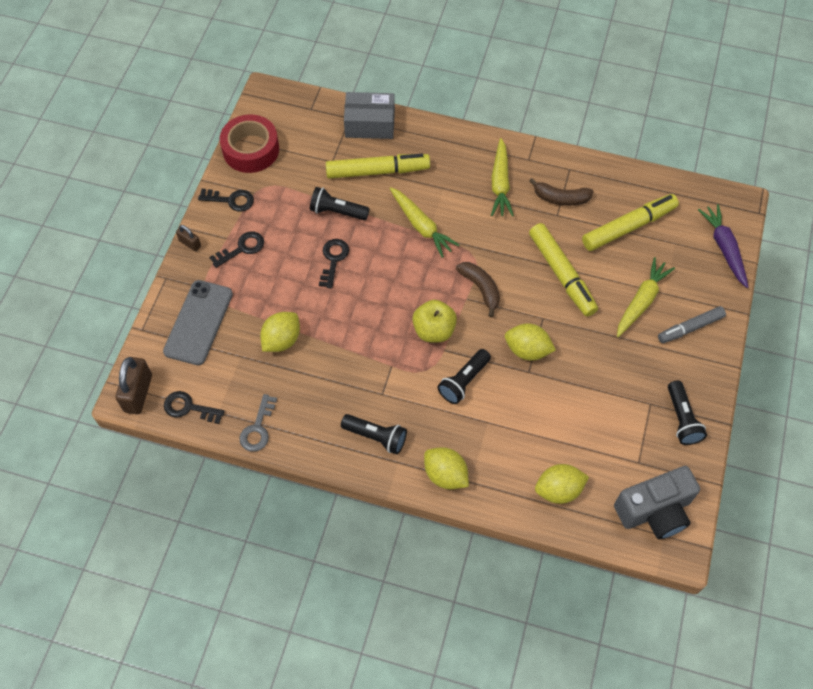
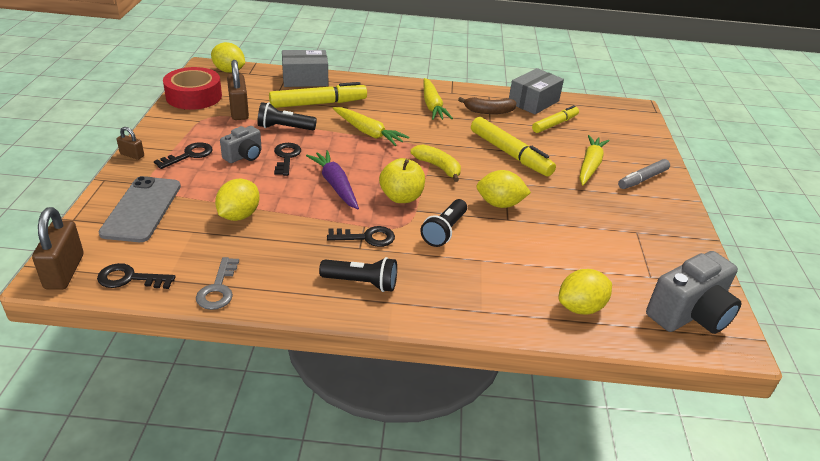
camera: 15 degrees left, 25 degrees down
(231, 200) = (175, 126): black key -> black key (367, 237)
(293, 254) = (244, 156): none -> grey camera
(294, 179) = (239, 111): none -> brown padlock
(445, 475) = (450, 308): yellow lemon -> yellow lemon (229, 71)
(480, 288) = (438, 167): brown banana -> yellow banana
(618, 183) = (533, 102): none -> grey box
(628, 227) = (554, 124): yellow marker -> yellow marker, size x0.65
(682, 419) = (672, 240): black flashlight -> none
(724, 248) = (641, 131): purple carrot -> purple carrot (335, 185)

